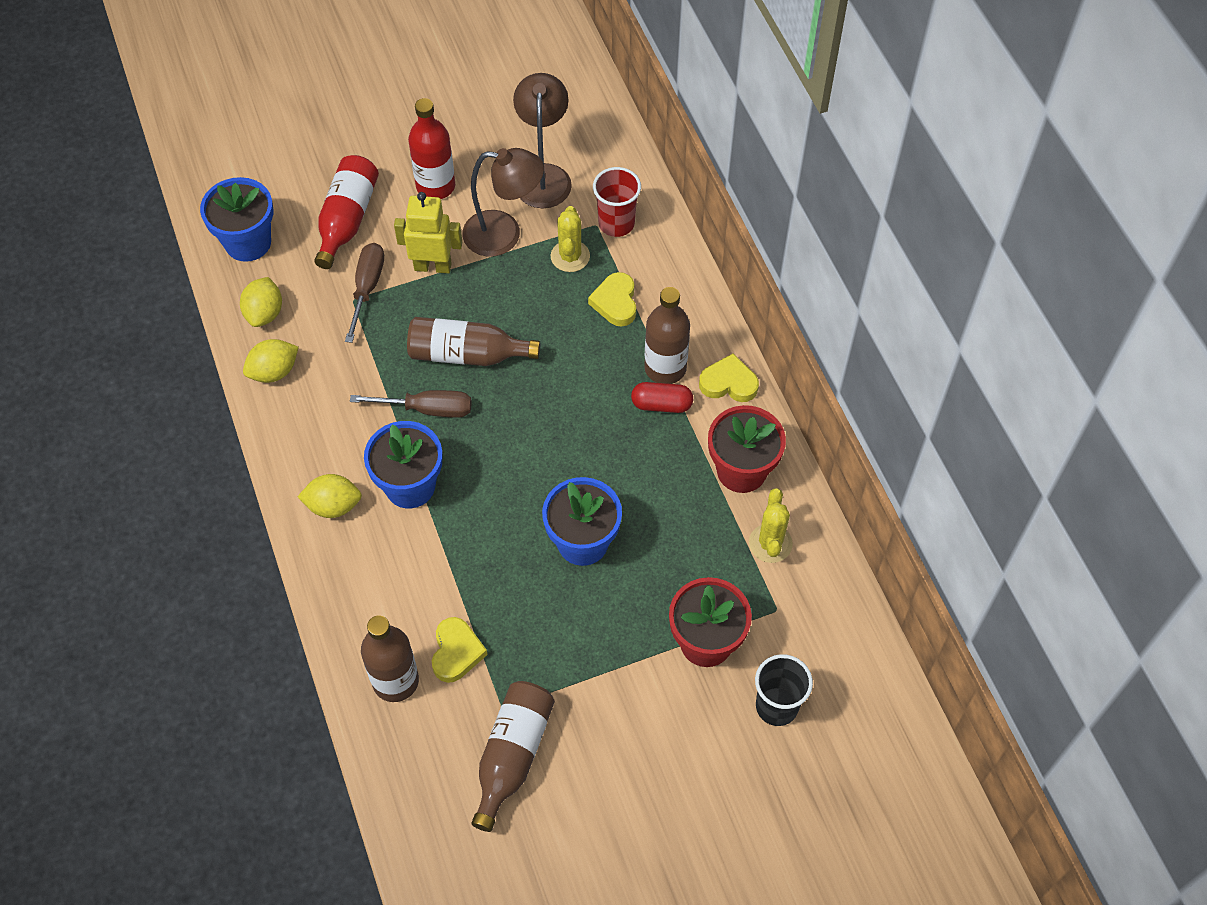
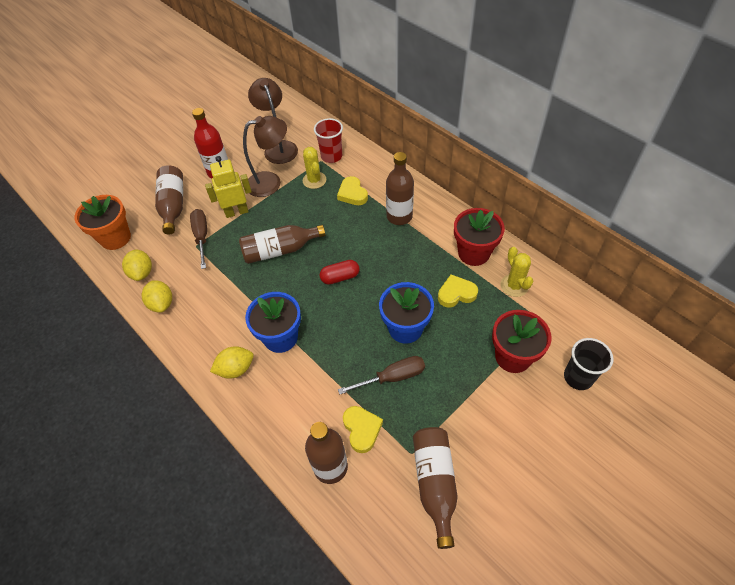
camera: 20 degrees left, 5 degrees down
(248, 242) = (115, 238): blue flower pot -> orange flower pot
(274, 372) = (162, 303): yellow lemon -> yellow lemon turned 60 degrees counterclockwise
(347, 219) = (173, 205): red bottle -> brown bottle
(428, 409) = (271, 289): brown screwdriver -> brown screwdriver (393, 377)
(661, 404) = (408, 235): red capsule -> red capsule (340, 277)
(728, 383) = (439, 211): yellow heart -> yellow heart (456, 294)

